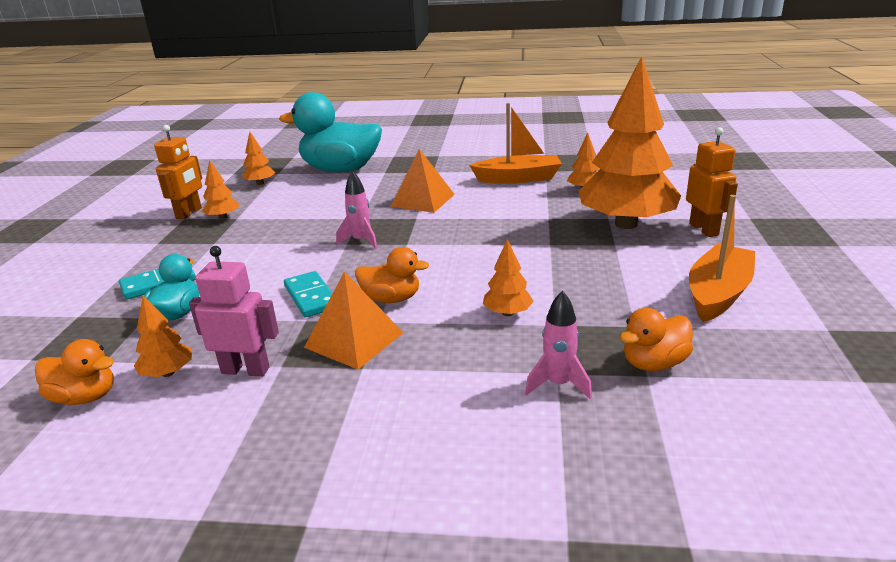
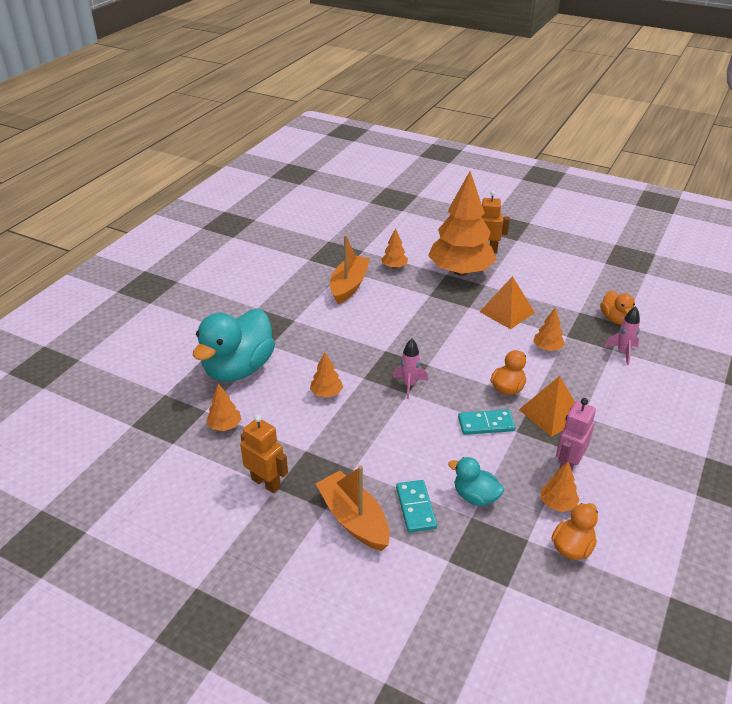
camera: 70 degrees left, 10 degrees up
(223, 217) = (297, 459): orange tree -> orange tree (326, 393)
(422, 200) = (353, 339): orange pyramid -> orange pyramid (507, 312)
(718, 294) = (560, 276): orange boat -> orange boat (354, 519)

